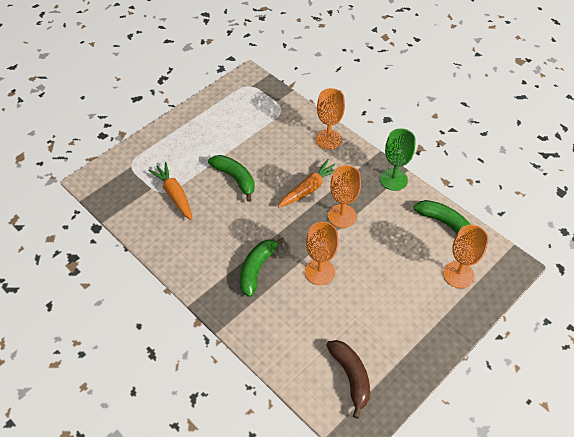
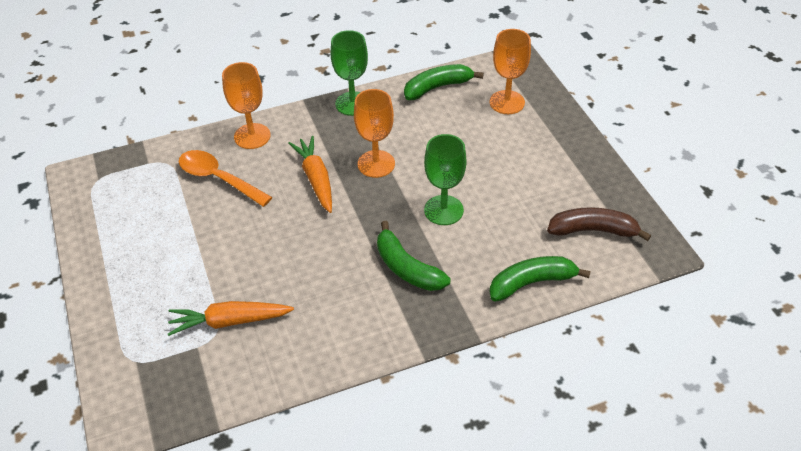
camera: 65 degrees left, 5 degrees down
(235, 178) = (248, 245): green banana -> green banana (531, 283)
(281, 140) = (218, 179): none -> orange spoon
(320, 272) = (443, 210): orange goblet -> green goblet

